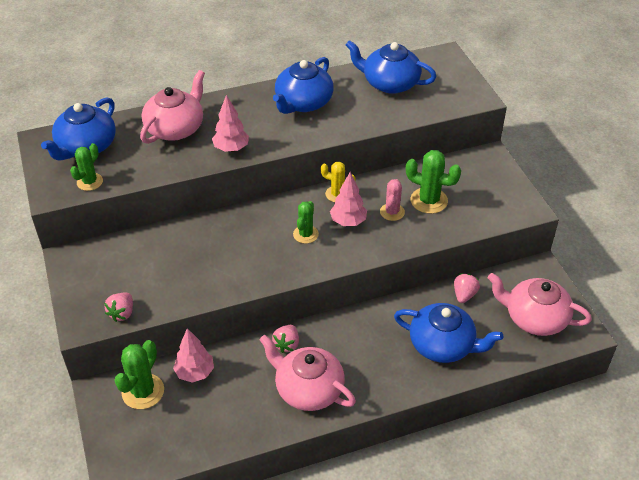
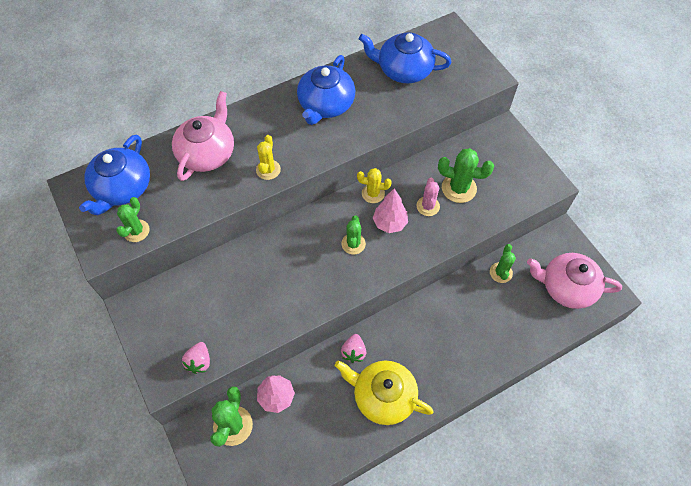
camera: 10 degrees left, 15 degrees up
(231, 148) = (268, 170): pink tree -> yellow cactus
(308, 389) = (383, 396): pink teapot -> yellow teapot
(443, 345) = (493, 329): blue teapot -> none
(464, 295) = (501, 272): pink strawberry -> green cactus

